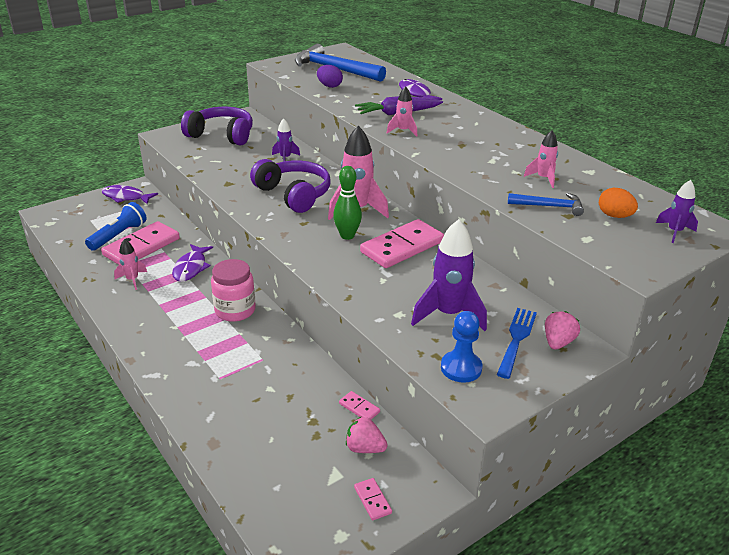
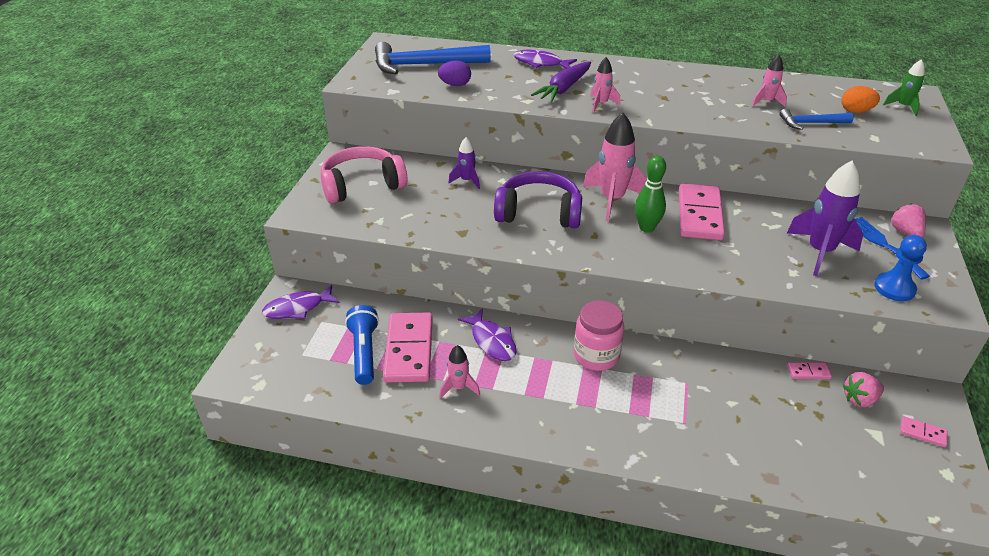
camera: 40 degrees left, 5 degrees up
(222, 135) = (362, 185): purple headphones -> pink headphones
(549, 206) = (811, 123): blue hammer -> blue hammer turned 150 degrees counterclockwise
(674, 232) = (903, 107): purple rocket -> green rocket

